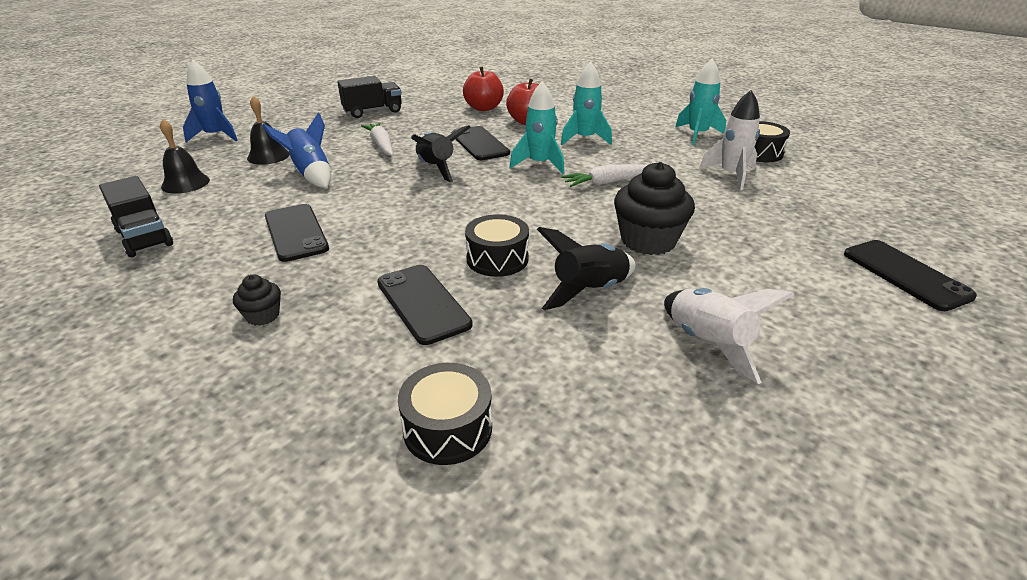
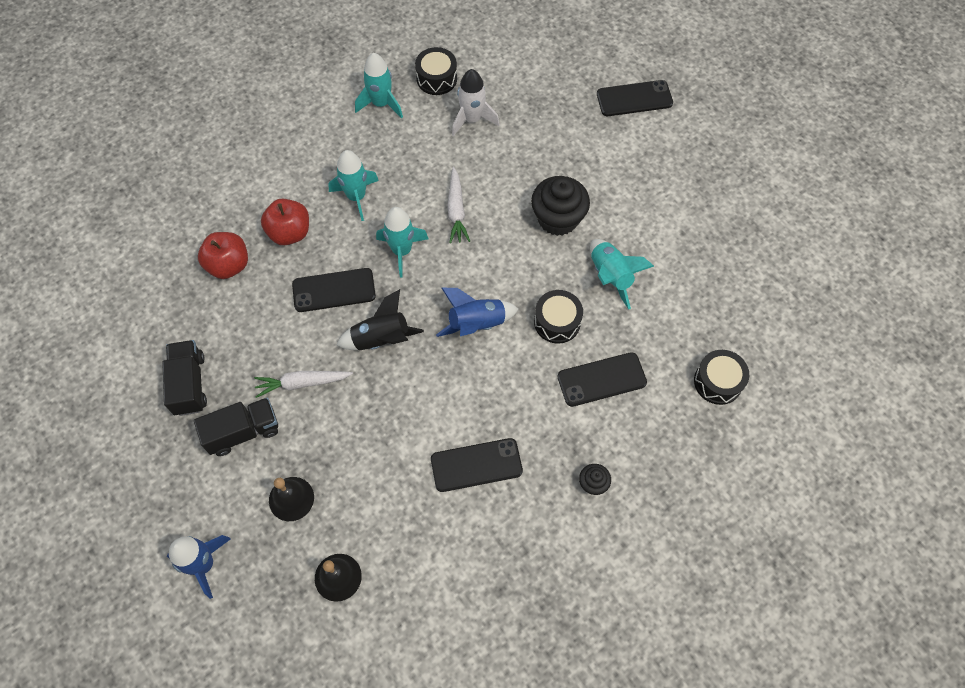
camera: 75 degrees left, 30 degrees up
(144, 238) = (450, 593): black truck -> black truck (243, 432)
(311, 174) = (356, 454): blue rocket -> blue rocket (476, 324)
(589, 291) = (610, 276): black rocket -> turquoise rocket
(708, 343) = (676, 233): white rocket -> none

